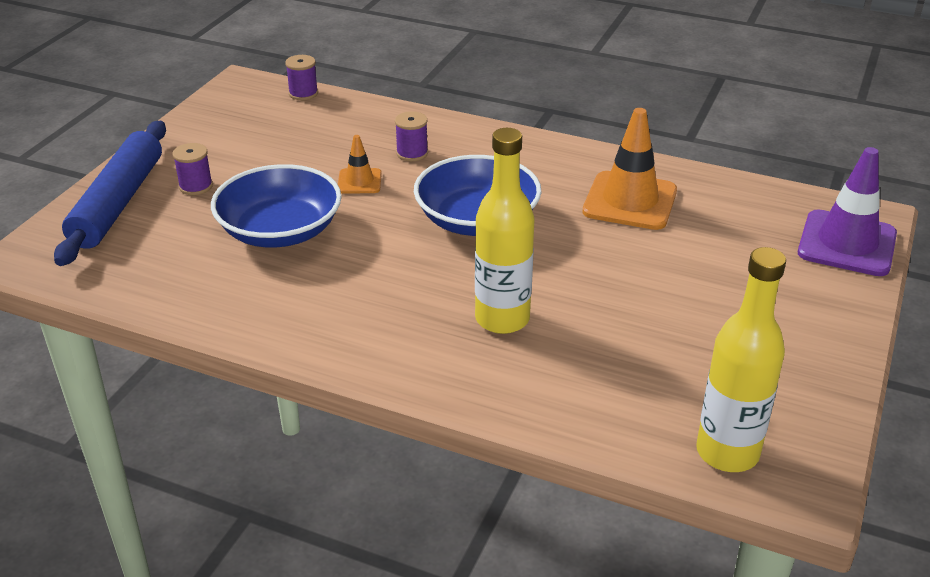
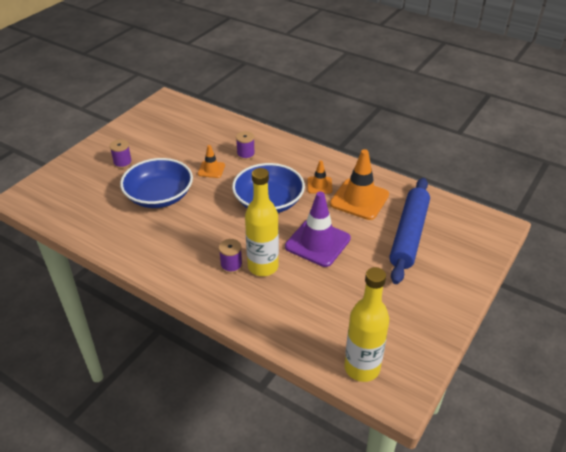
camera: 10 degrees right, 5 degrees up
(118, 203) = (79, 169): blue rolling pin -> blue rolling pin (408, 235)
(303, 93) = (197, 109): purple spool -> purple spool (231, 265)
(555, 187) = (319, 185): none -> orange traffic cone
(847, 244) = (478, 242): purple traffic cone -> purple traffic cone (317, 243)

